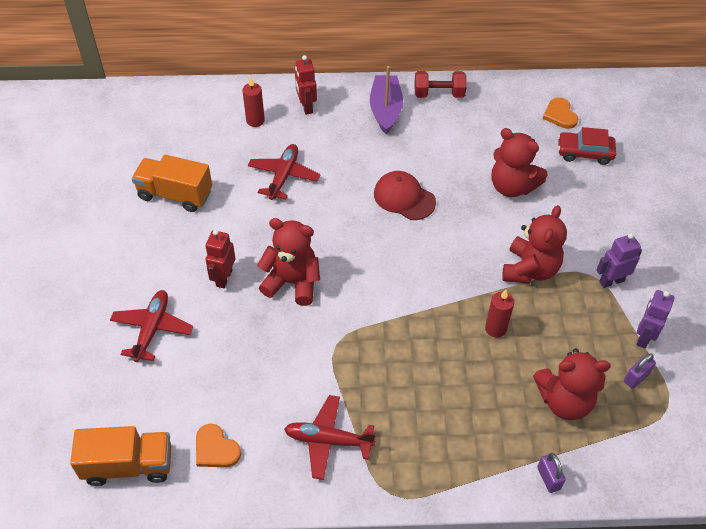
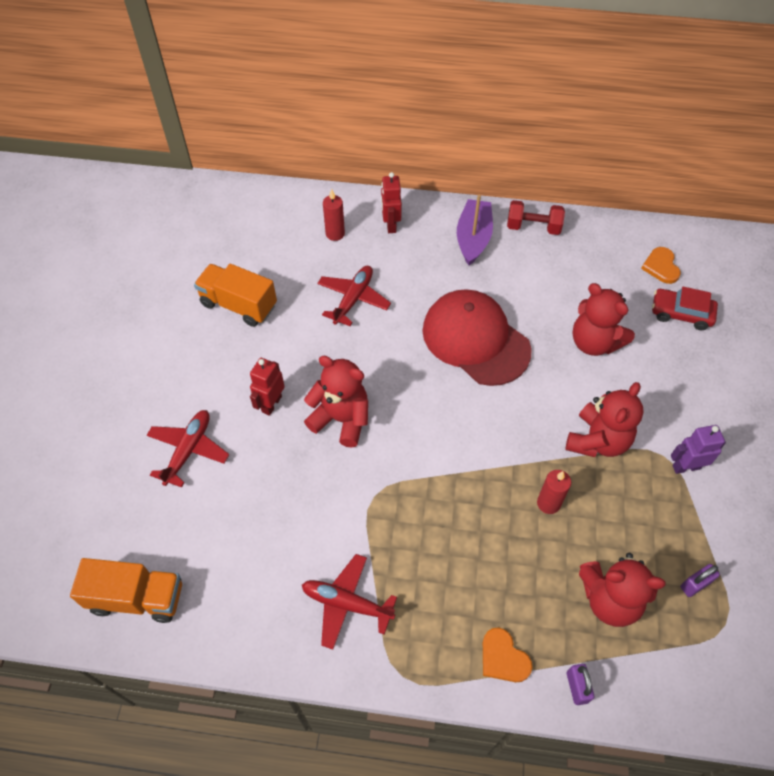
camera: 10 degrees right, 5 degrees up
(215, 449) = (228, 594): orange heart -> orange heart (503, 658)
(404, 198) = (475, 340): red cap -> red cap, size x1.67
(643, 337) = (711, 538): purple robot -> none

